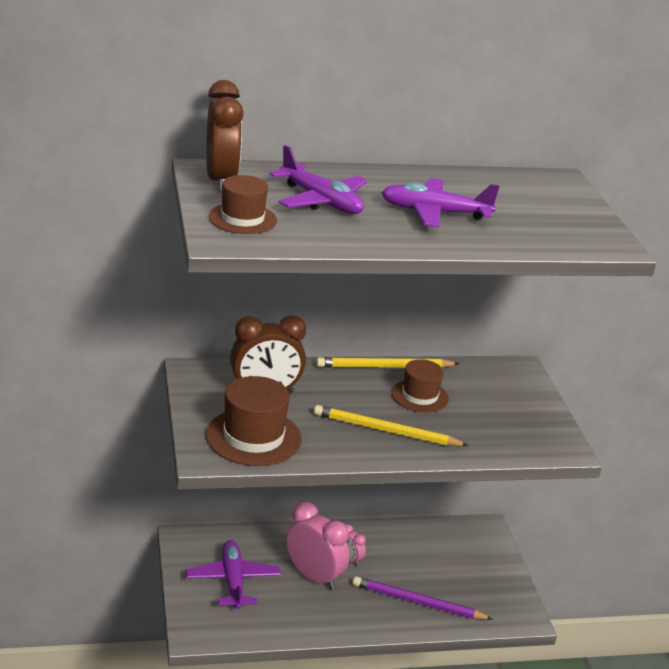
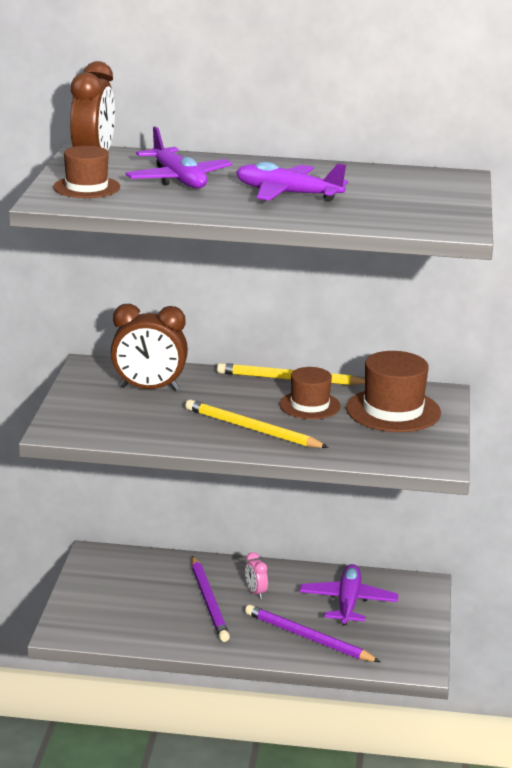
camera: 20 degrees right, 5 degrees down
(233, 581) = (123, 594): purple plane -> purple plane (348, 603)
(253, 437) = (113, 421): brown hat -> brown hat (393, 410)
(314, 577) = (209, 602): pink clock -> purple pencil

